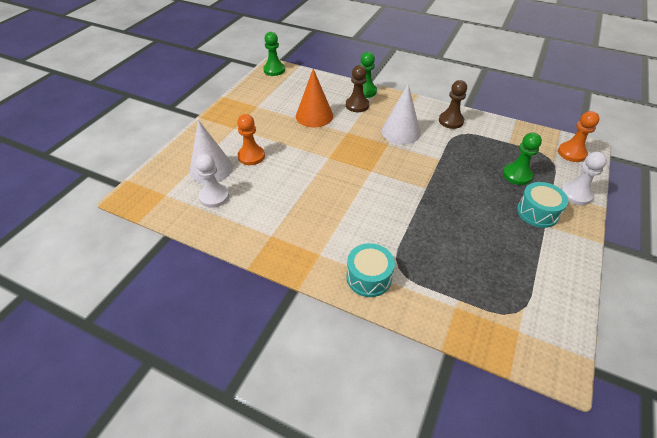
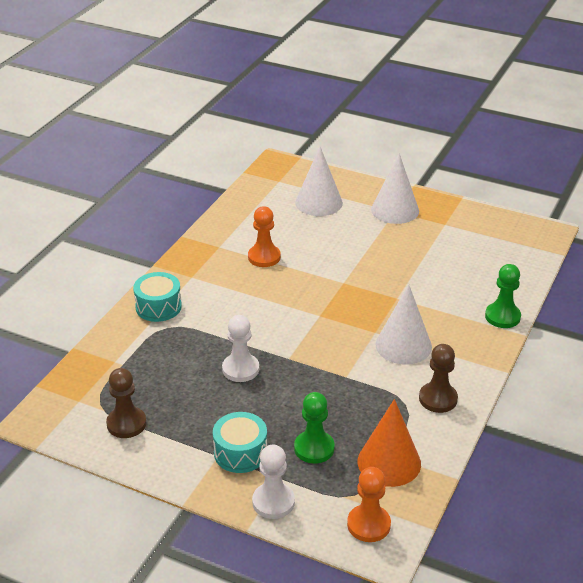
camera: 90 degrees right, 10 degrees down
(214, 197) = (275, 209): white pawn -> white pawn (240, 369)
(233, 128) = (395, 210): none -> white cone
(251, 156) = (341, 226): orange pawn -> orange pawn (264, 257)
(274, 70) = (540, 232): green pawn -> none
(314, 116) = (430, 270): orange cone -> orange cone (389, 462)
(357, 105) = (463, 308): brown pawn -> brown pawn (126, 424)

